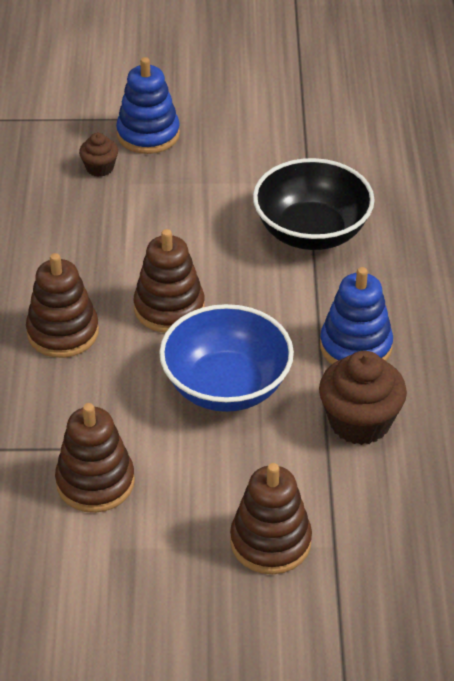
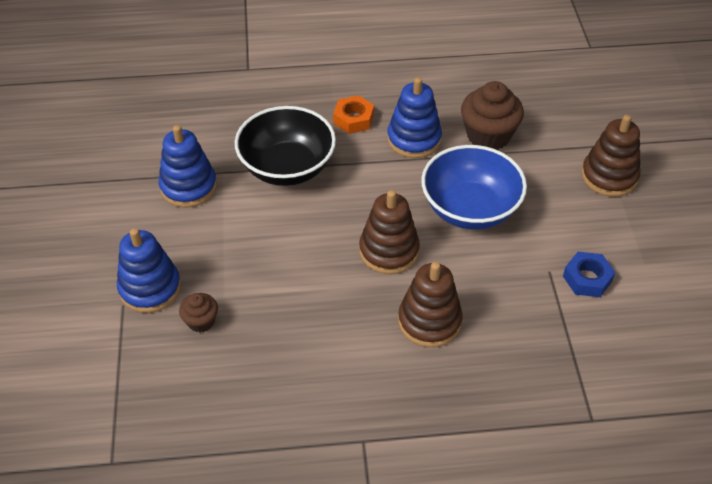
camera: 95 degrees left, 5 degrees up
(95, 482) = (587, 278): brown stacking toy -> blue nut
(287, 157) = (188, 187): none -> blue stacking toy
(396, 293) = (353, 119): none -> orange nut

